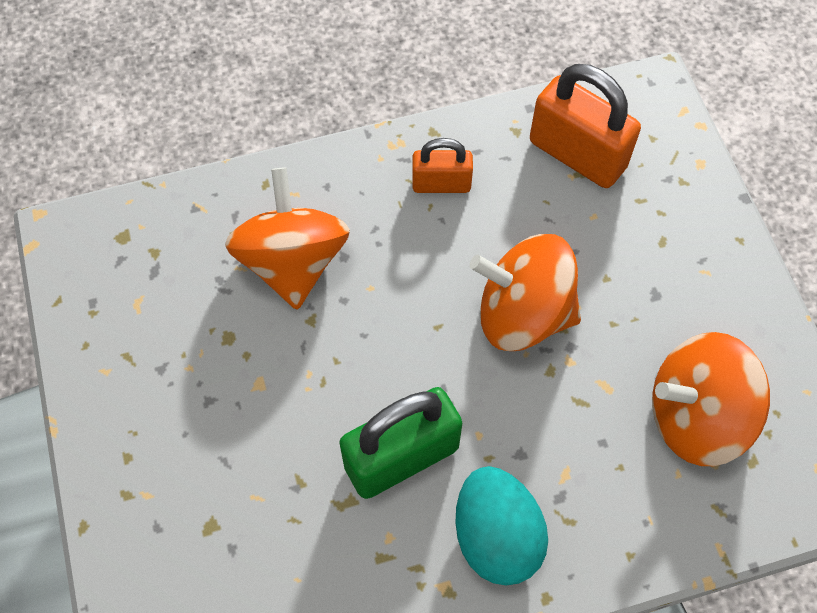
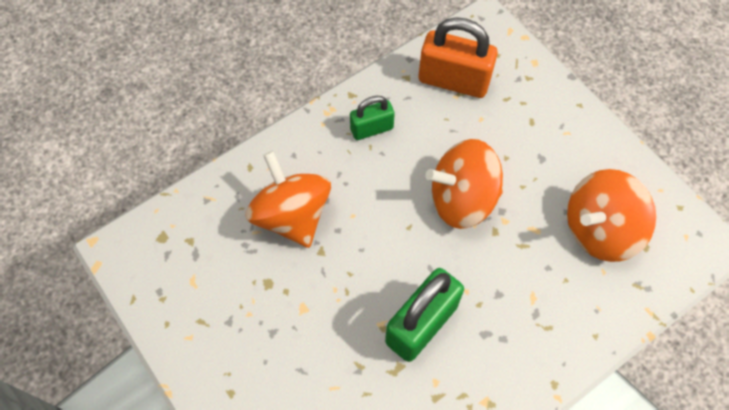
camera: 20 degrees left, 0 degrees up
(441, 184) = (371, 129): orange padlock -> green padlock
(496, 536) = (505, 355): turquoise egg -> none

